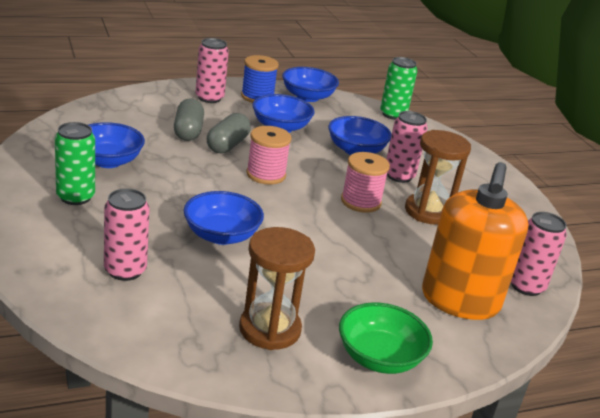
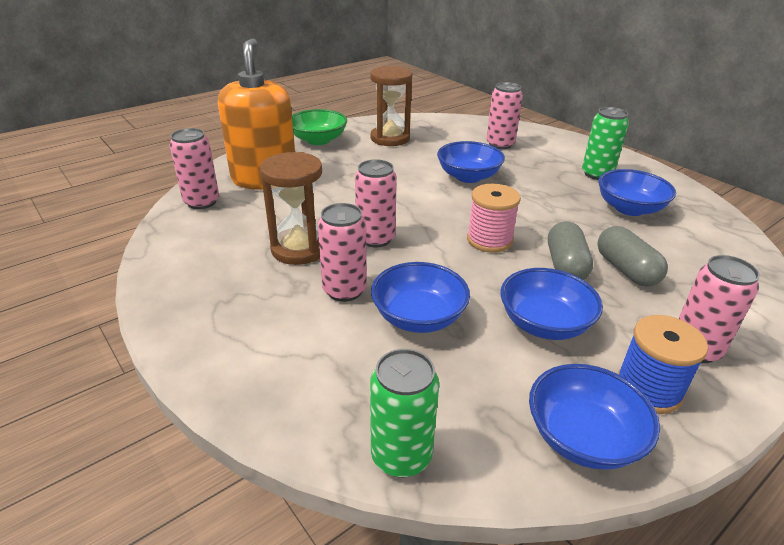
camera: 165 degrees right, 5 degrees up
(360, 202) = (375, 239): pink spool -> pink can

